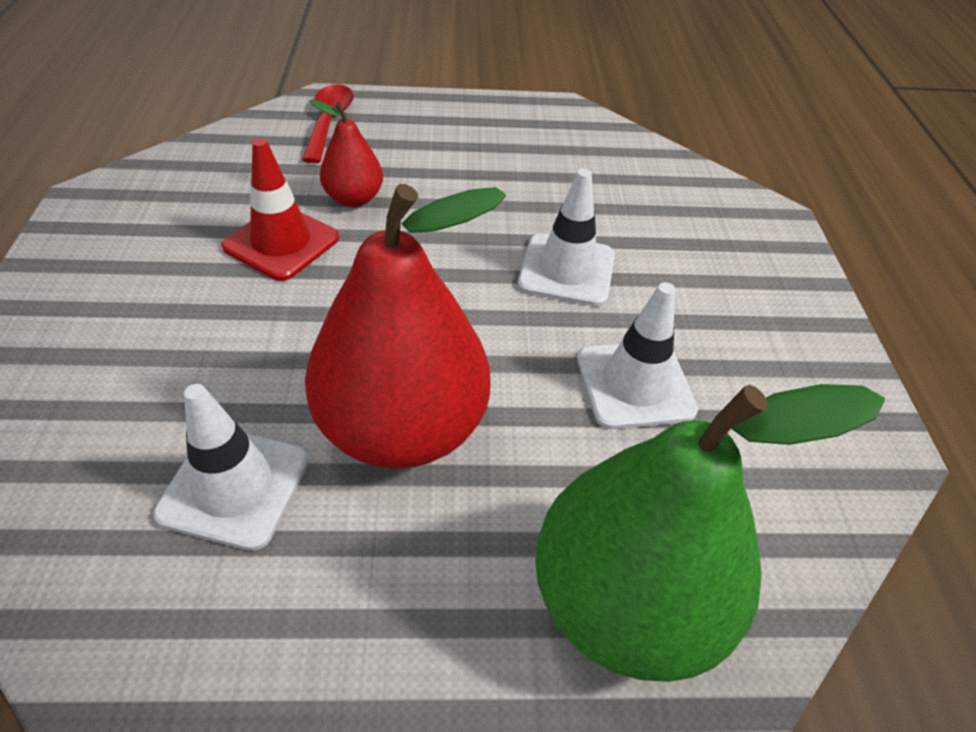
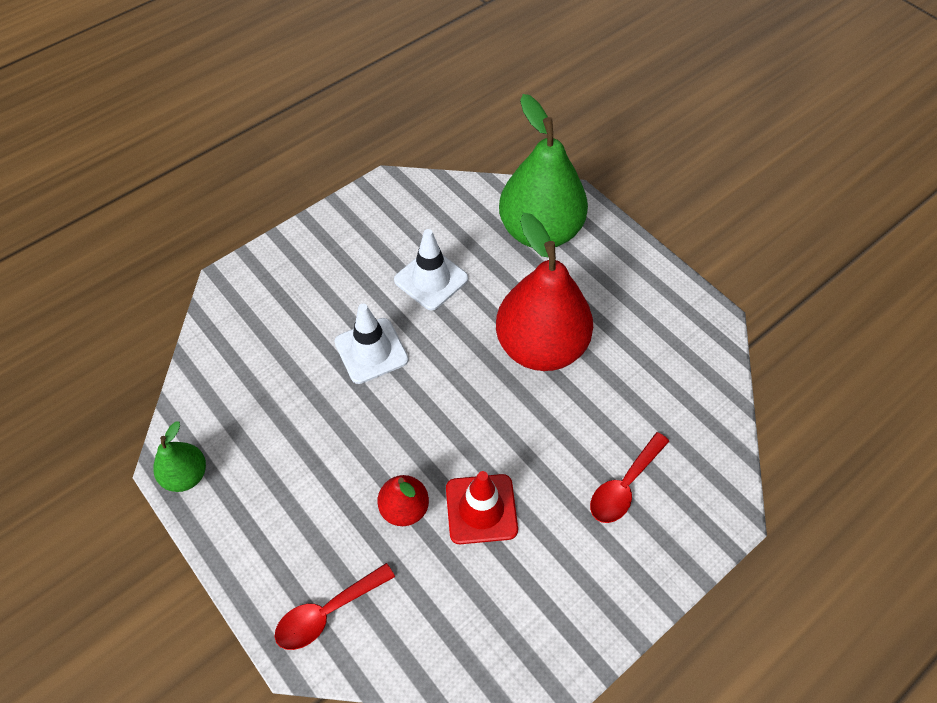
camera: 125 degrees left, 10 degrees up
(132, 366) = (624, 486): none -> red spoon
(234, 487) = (627, 381): white traffic cone -> none
(544, 111) = (186, 475): none -> green pear

